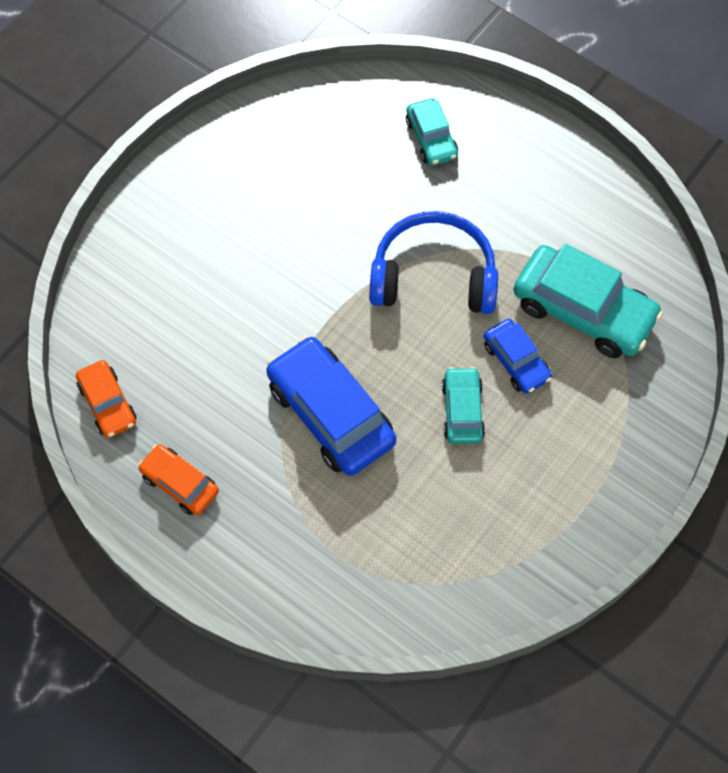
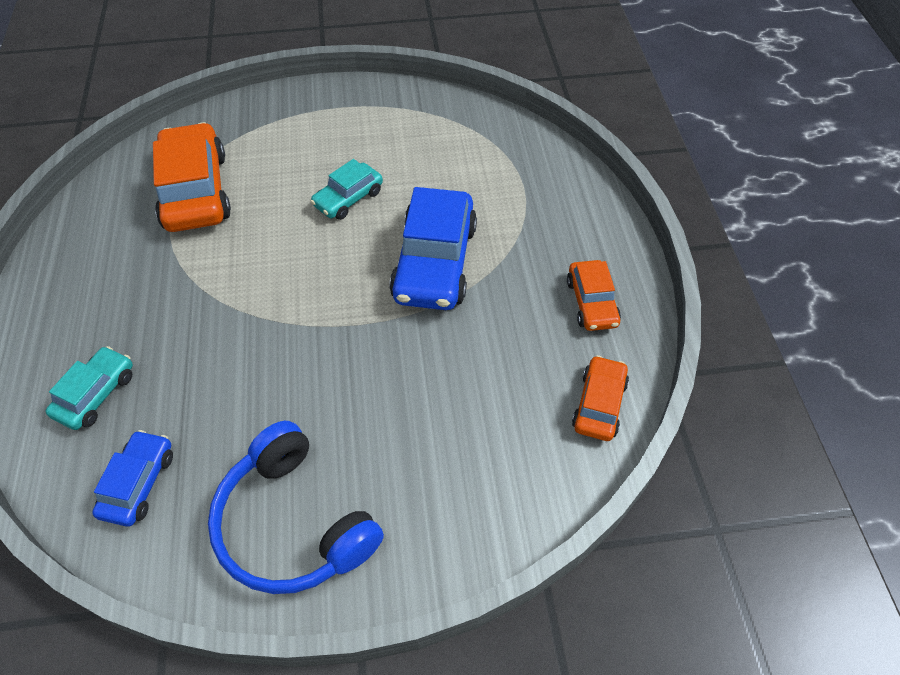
camera: 135 degrees left, 10 degrees down
(433, 276) = (249, 289): blue headphones -> blue headphones (293, 524)
(516, 361) = (277, 197): blue car -> blue car (138, 483)
(583, 310) = (195, 191): turquoise car -> orange car

